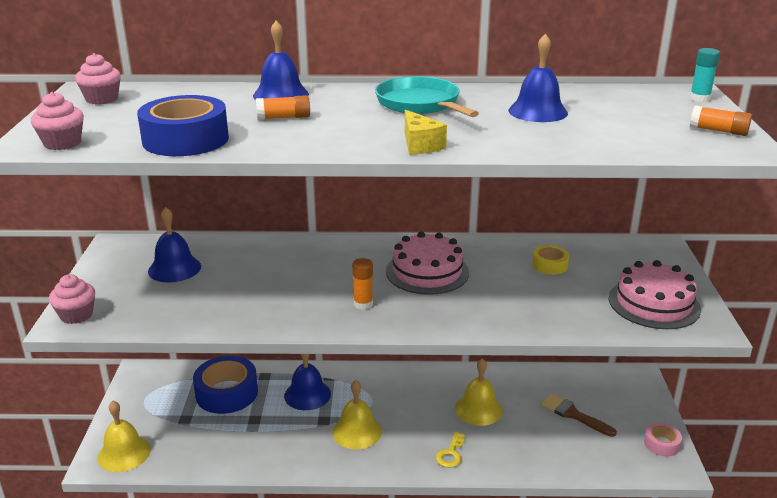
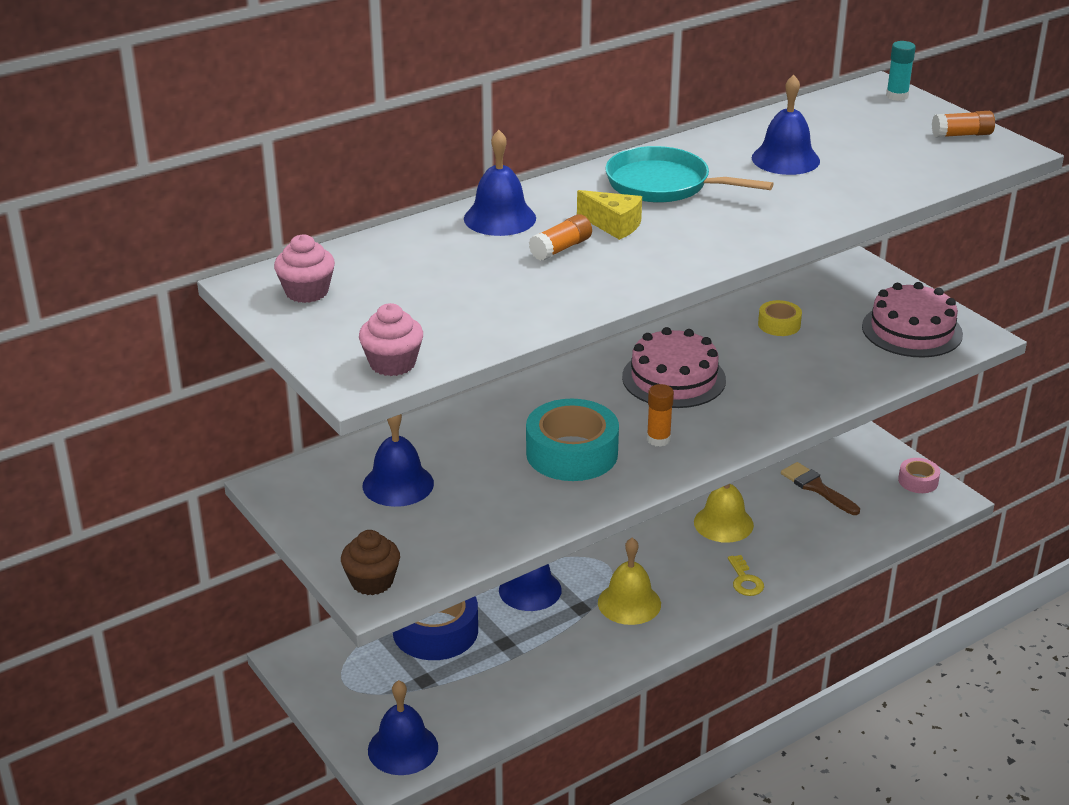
camera: 35 degrees left, 5 degrees up
(76, 315) = (372, 581): pink cupcake -> brown cupcake
(124, 453) = (403, 748): yellow bell -> blue bell
(185, 139) = (514, 311): blue tape -> none
(297, 291) = (572, 453): none -> turquoise tape
(420, 145) = (747, 238): yellow cheese -> yellow cheese (613, 225)
(573, 414) = (816, 488): brown brush -> brown brush turned 45 degrees clockwise

